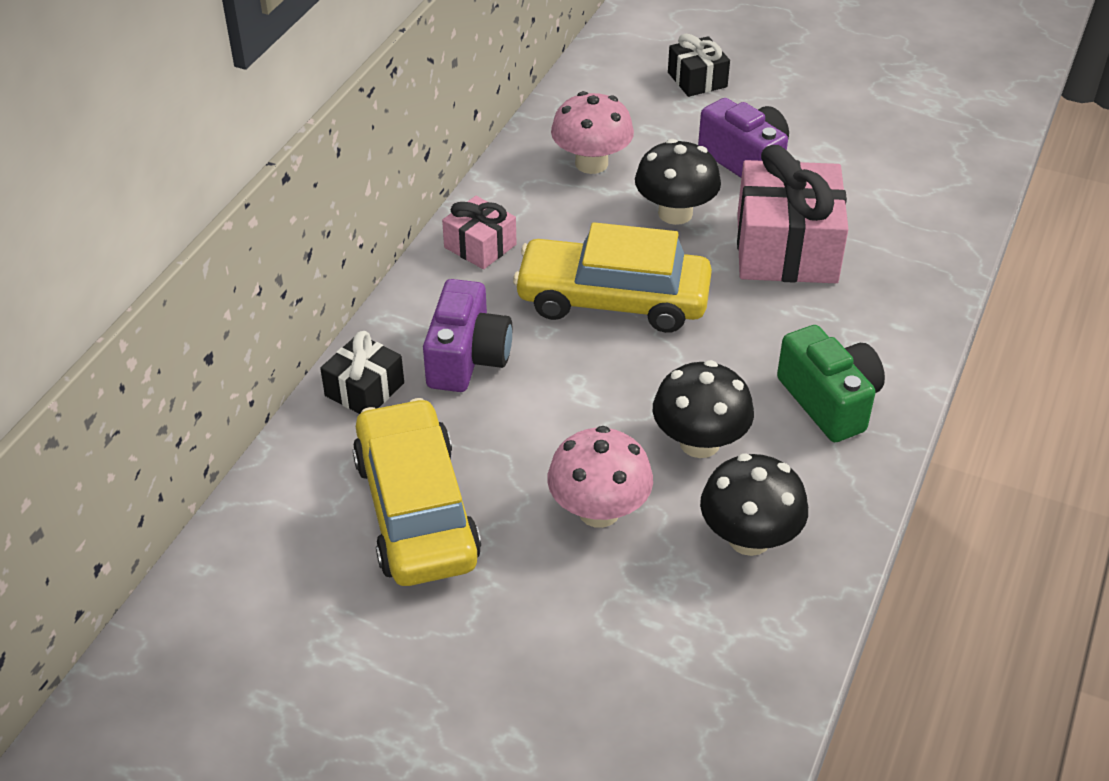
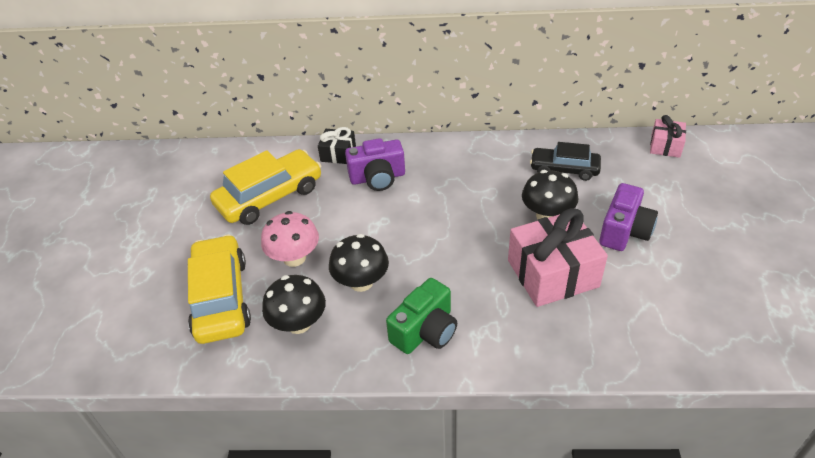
camera: 70 degrees right, 0 degrees up
(480, 246) = (463, 153): pink gift -> pink gift (665, 146)
(591, 163) = (564, 169): pink mushroom -> black car
(613, 300) = (454, 214): yellow car -> yellow car (221, 298)
(697, 80) = (687, 186): black gift -> none

